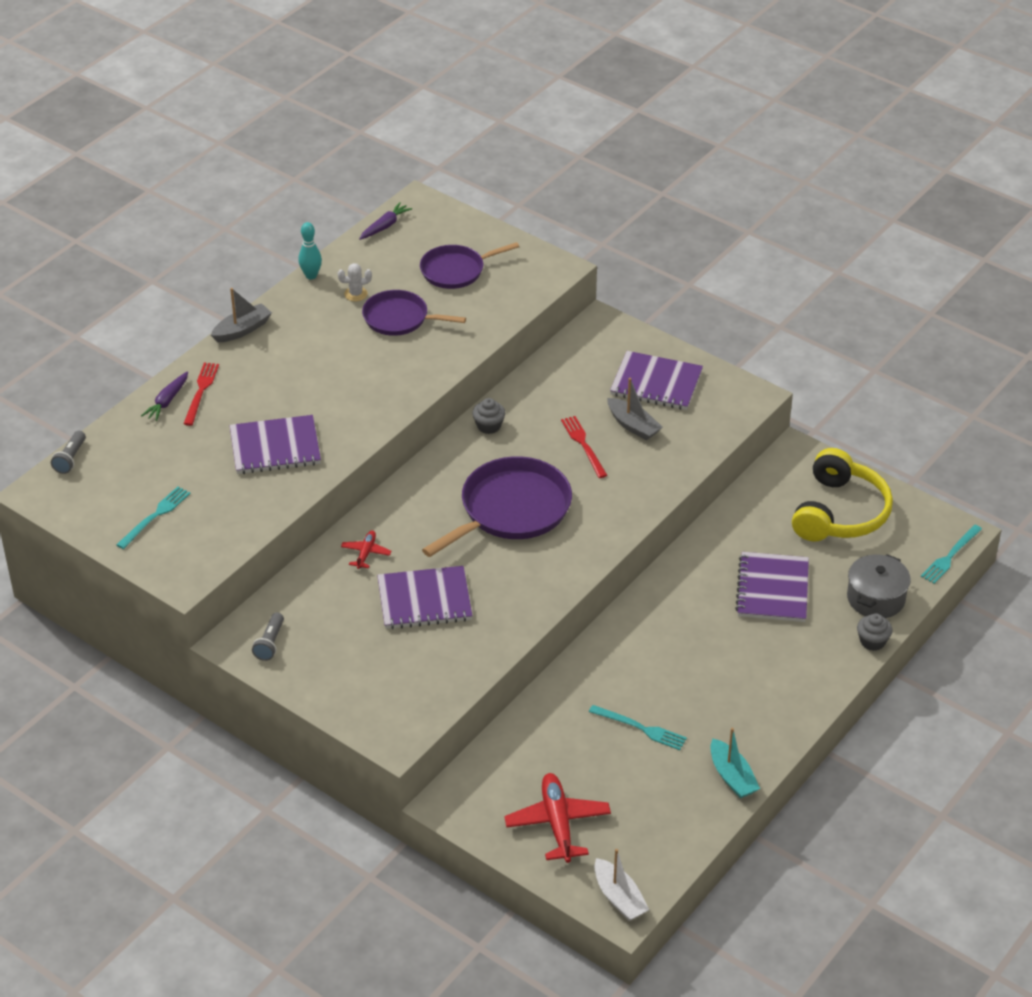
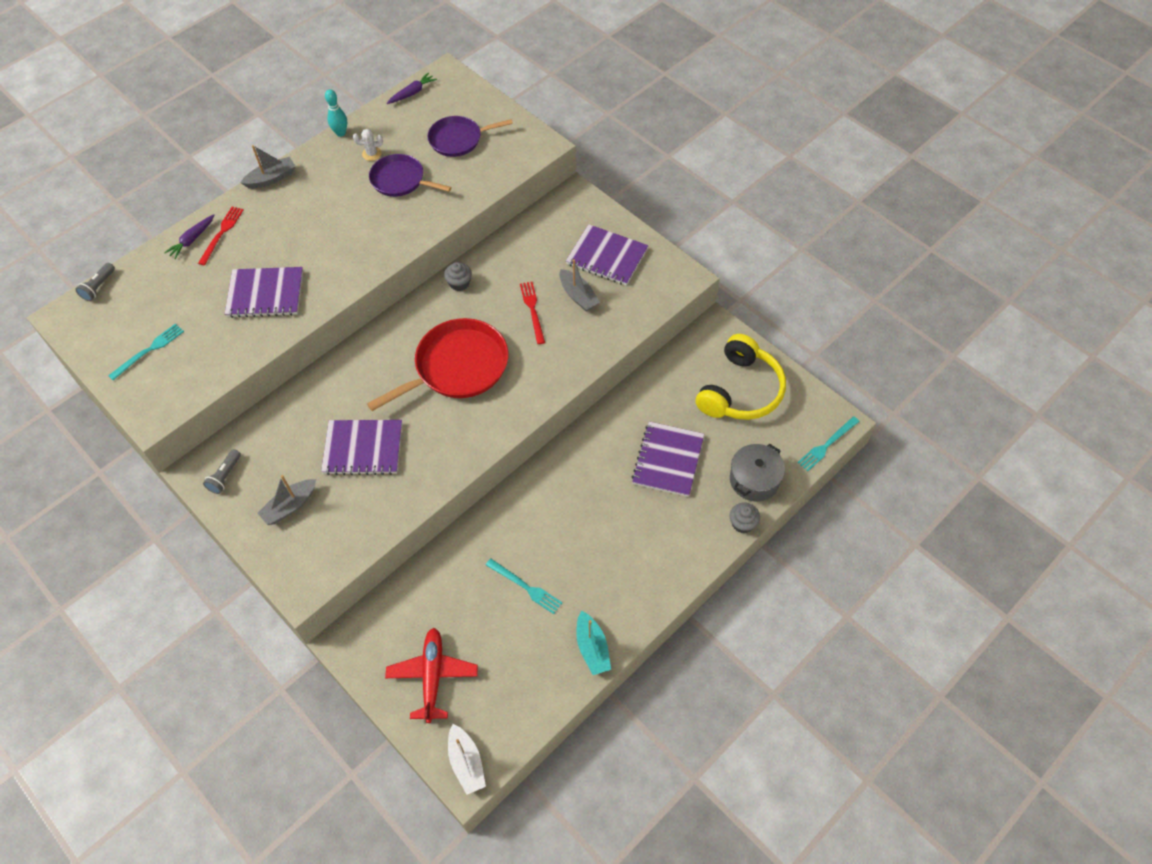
camera: 10 degrees right, 15 degrees up
(356, 664) = (290, 506): none -> grey boat
(366, 553) = (327, 396): red plane -> none
(511, 510) = (457, 367): purple pan -> red pan

